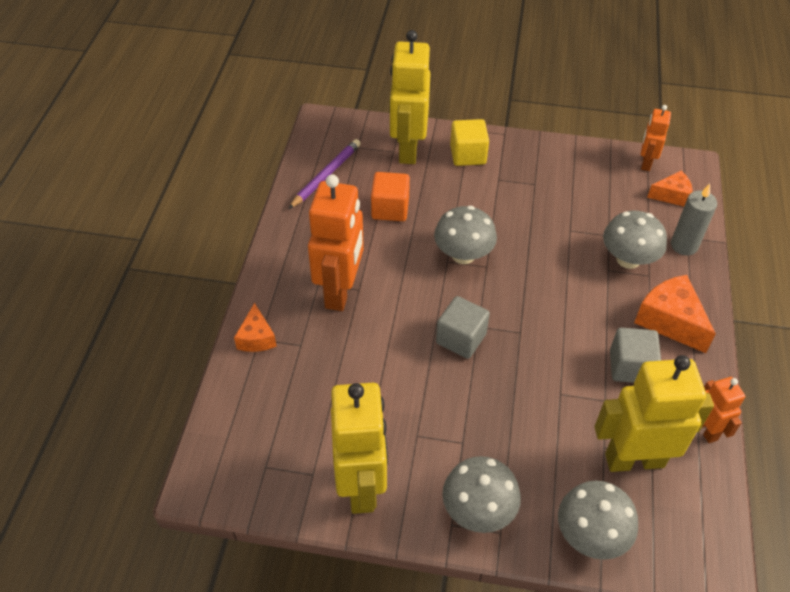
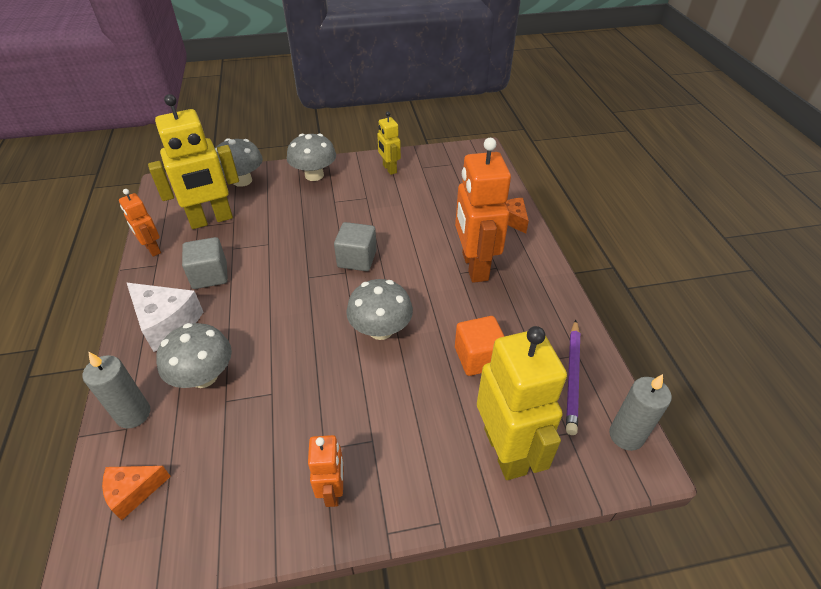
camera: 160 degrees right, 5 degrees down
(320, 135) = (626, 435): none -> grey candle
(362, 486) = (389, 169): yellow robot -> yellow robot, size x0.52
(468, 155) = (425, 469): yellow cube -> none
(646, 163) = (163, 547): orange robot -> orange robot (333, 490)
(670, 321) = (167, 323): orange cheese -> white cheese

